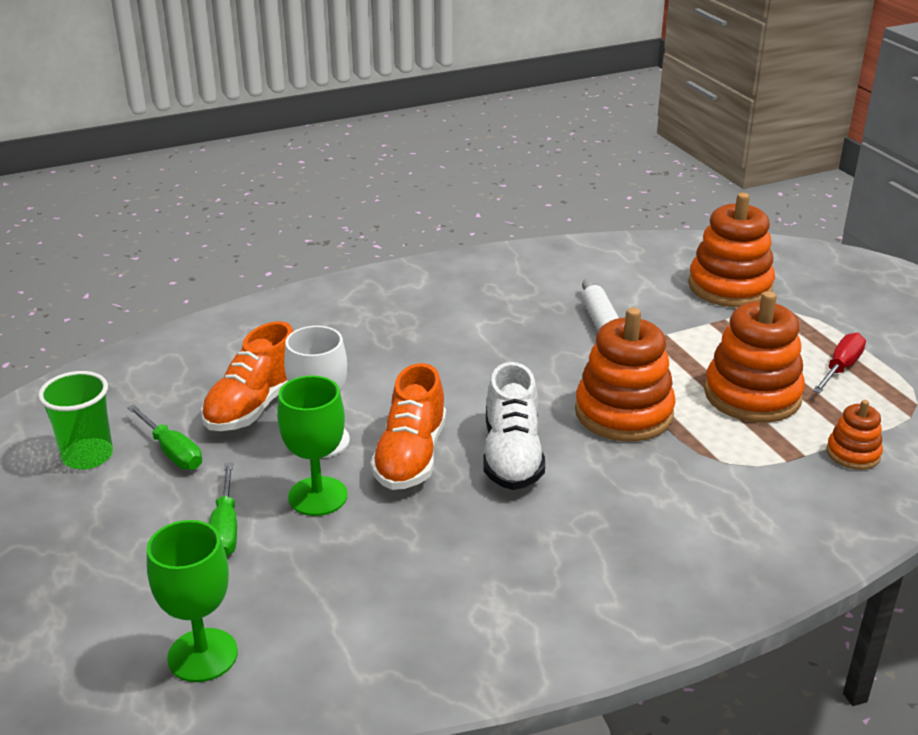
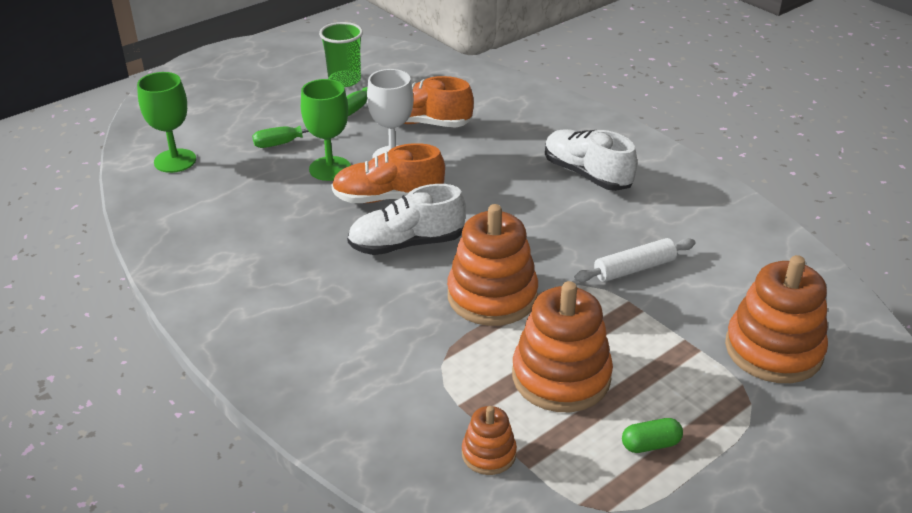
camera: 75 degrees right, 5 degrees up
(432, 318) = (587, 174): none -> white shoe
(840, 368) = (650, 444): red screwdriver -> green capsule

